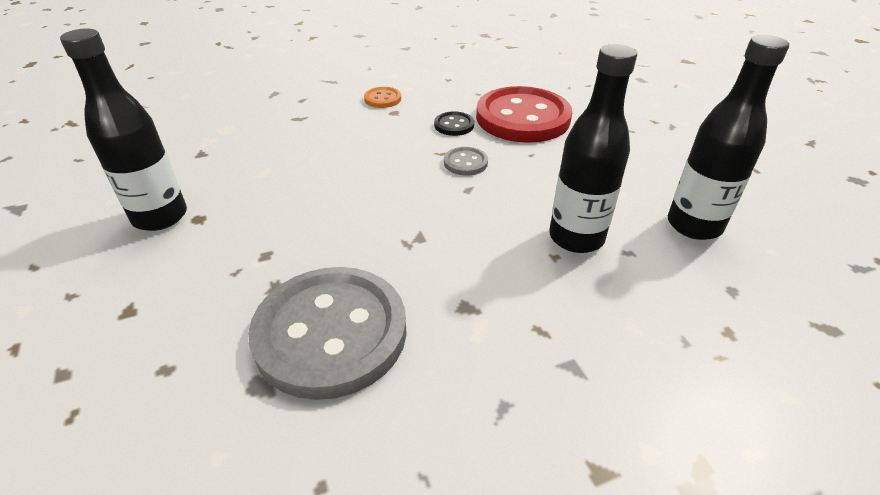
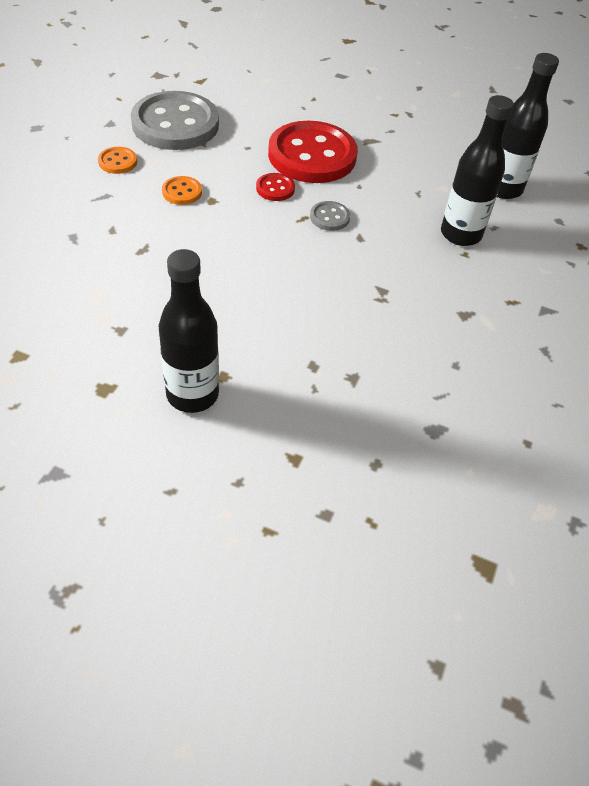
camera: 50 degrees left, 10 degrees up
(331, 333) = (425, 378): grey button -> grey button (175, 124)
(373, 67) = (117, 162): none -> orange button
(454, 125) = (275, 188): black button -> red button

